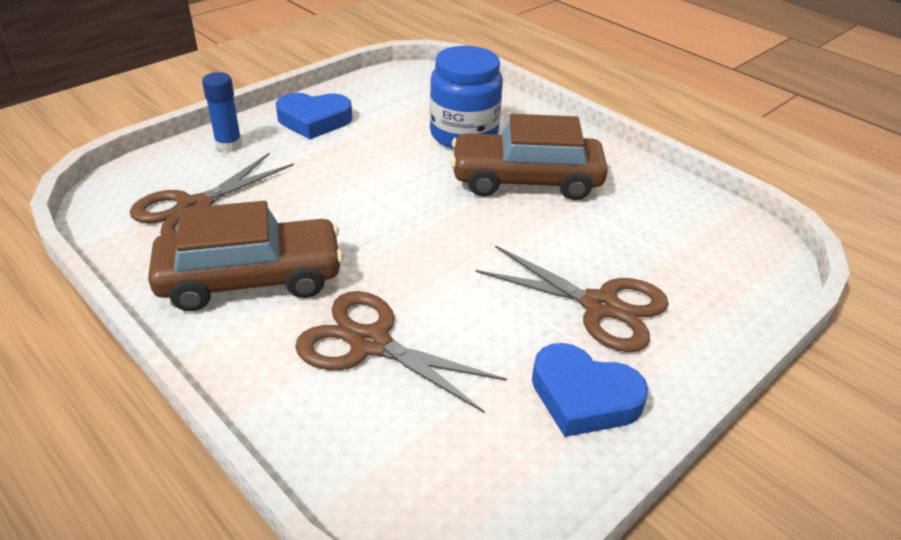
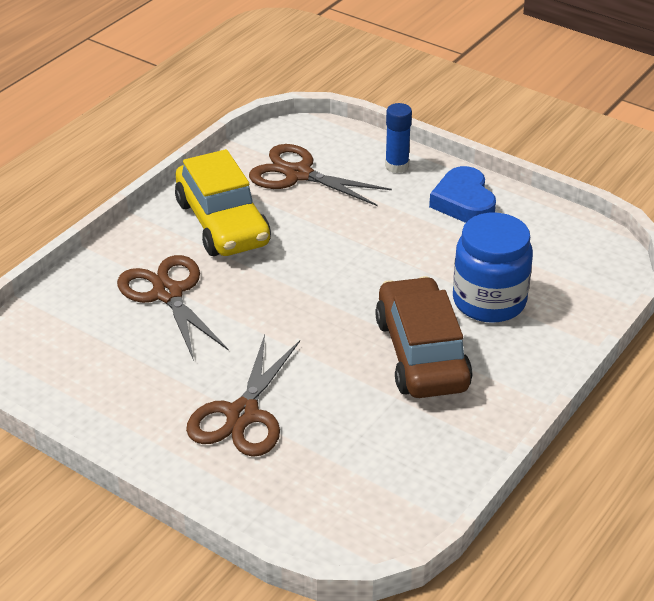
camera: 80 degrees right, 0 degrees up
(251, 279) = (222, 223): brown car -> yellow car
(370, 343) = (168, 294): brown scissors -> brown scissors turned 45 degrees counterclockwise
(583, 397) = (135, 409): blue heart -> none

